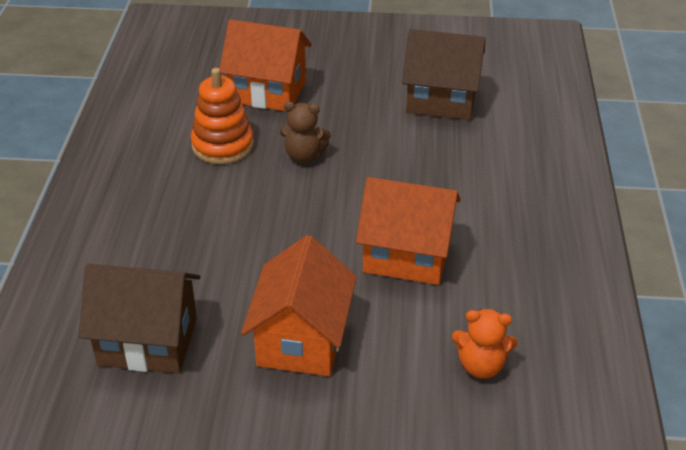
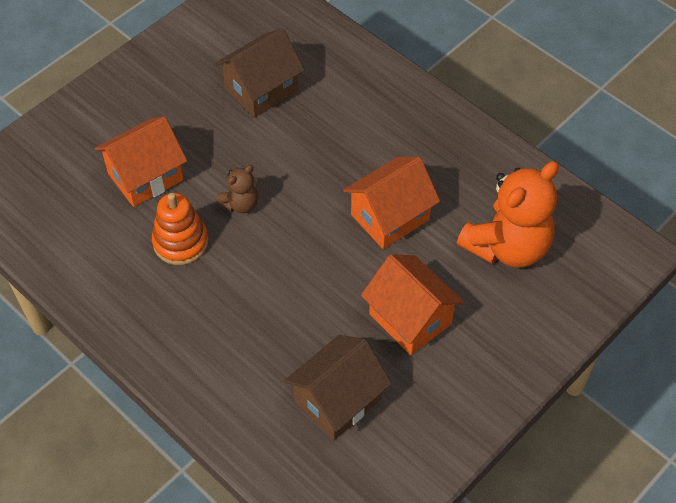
camera: 50 degrees left, 15 degrees up
(481, 366) = (507, 246): orange teddy bear -> orange teddy bear, size x2.10

